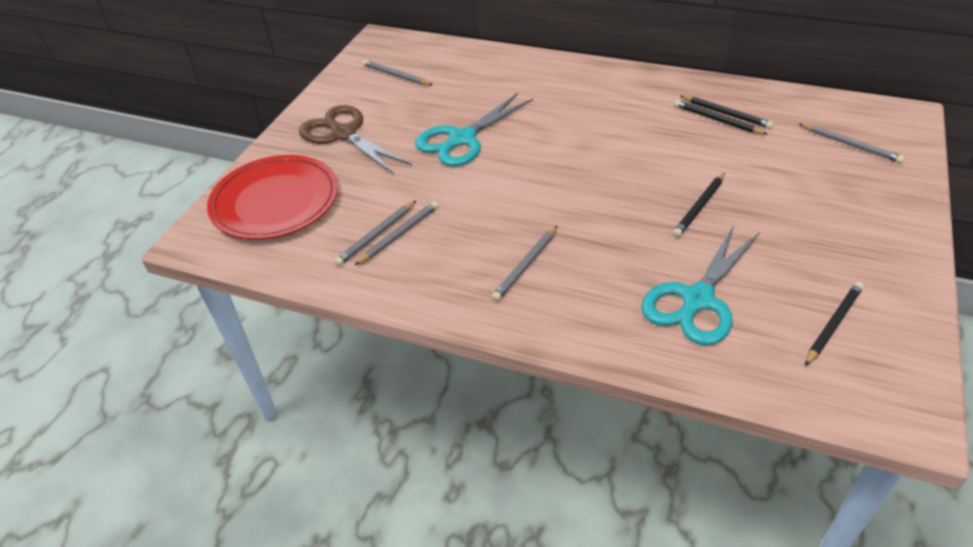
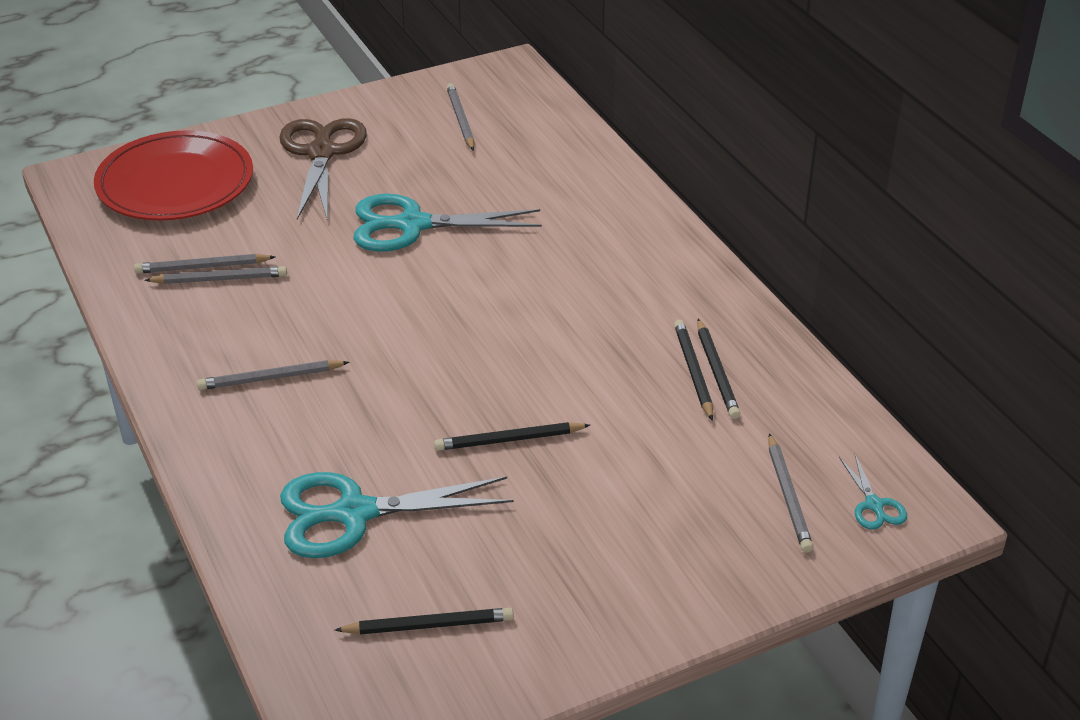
camera: 40 degrees right, 5 degrees down
(885, 126) = (874, 505): none -> turquoise scissors

